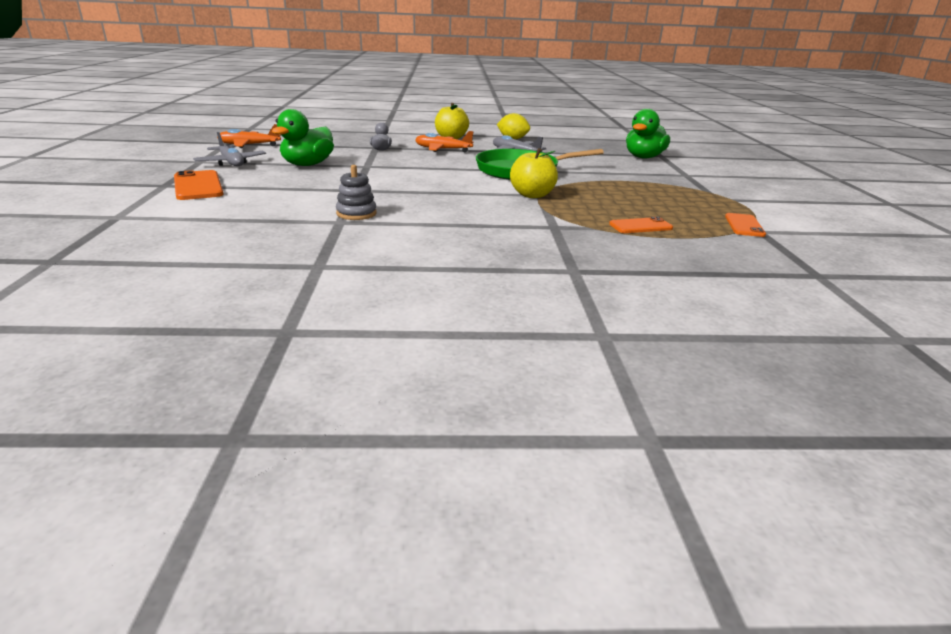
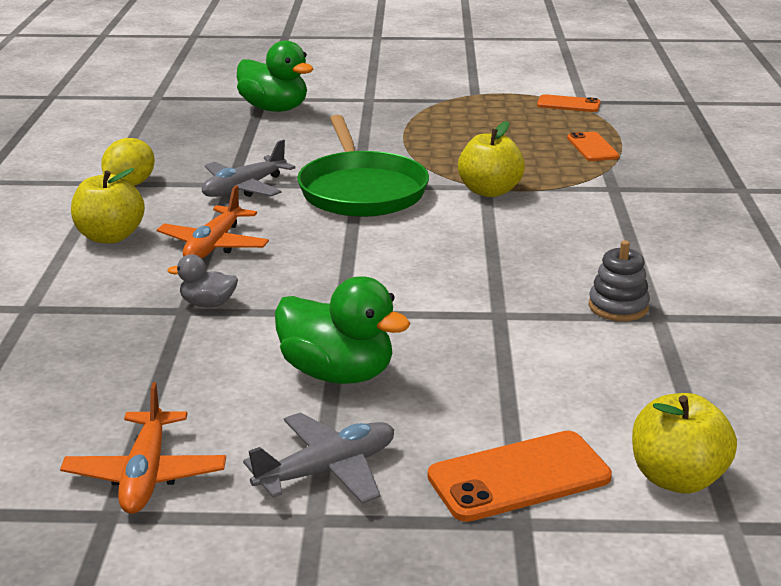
camera: 85 degrees left, 0 degrees up
(167, 210) = (677, 478): none -> yellow apple

